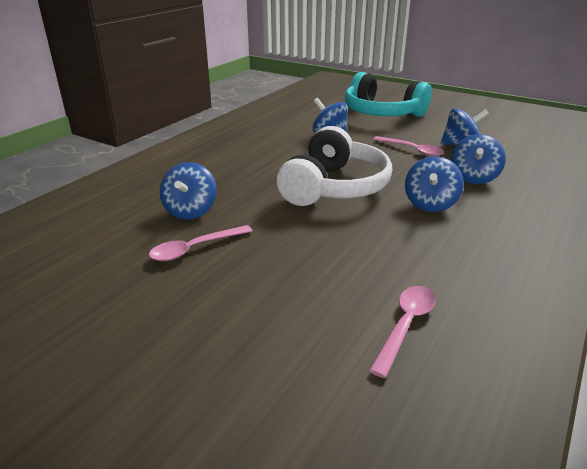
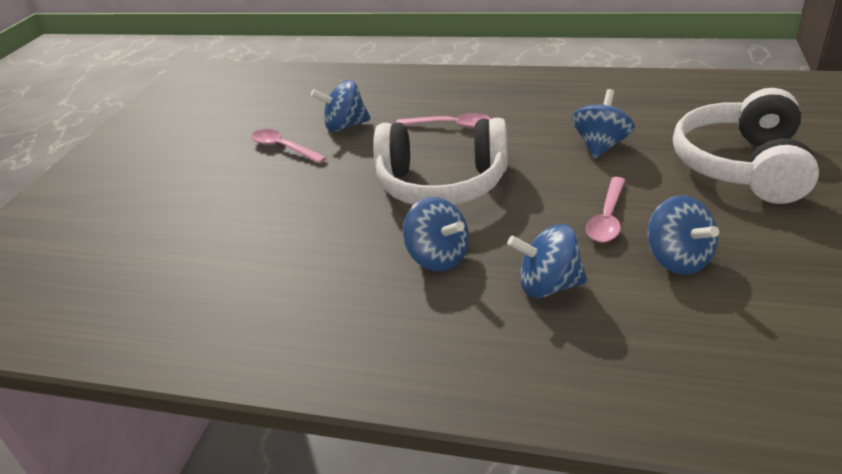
camera: 75 degrees right, 5 degrees up
(382, 113) = (742, 166): turquoise headphones -> white headphones
(405, 325) = (194, 275): pink spoon -> pink spoon (450, 125)
(430, 204) = (438, 257): blue spinning top -> blue spinning top turned 135 degrees counterclockwise

